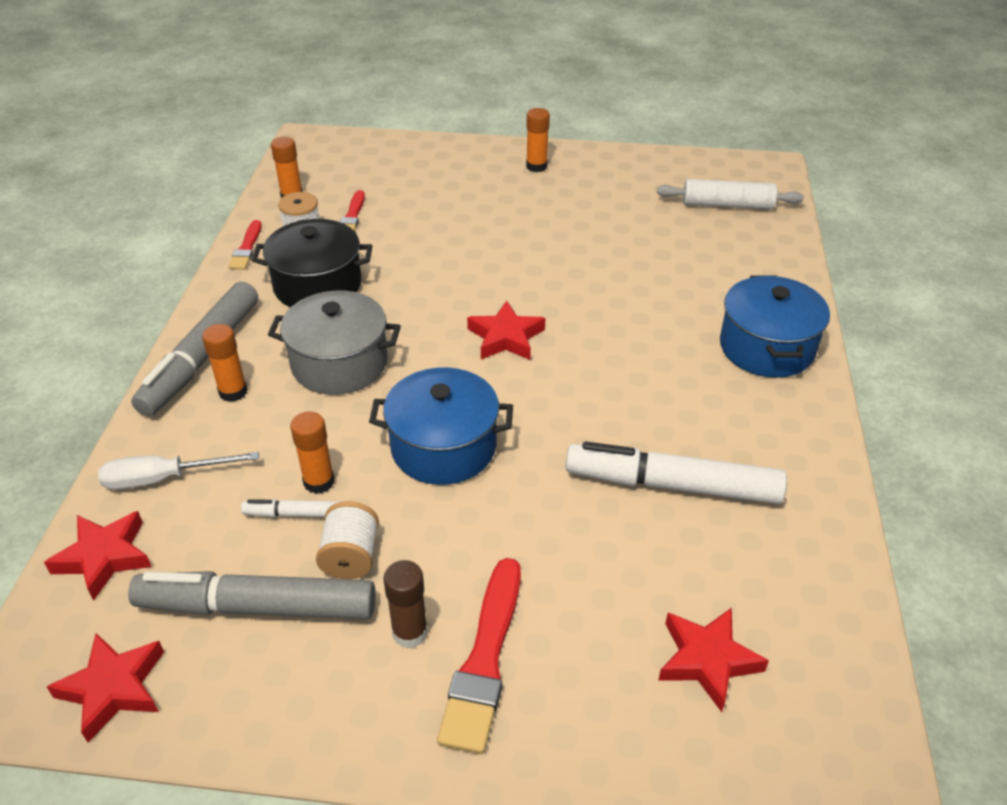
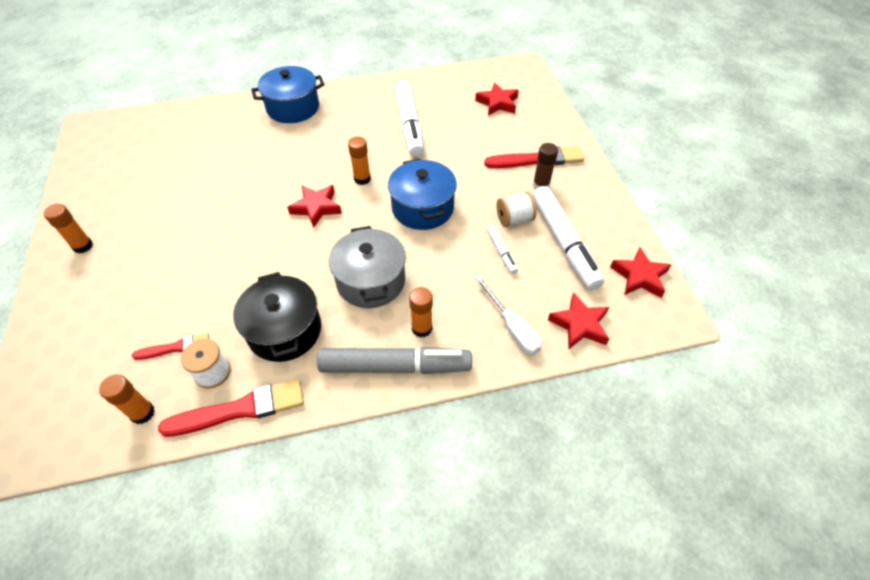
camera: 110 degrees left, 10 degrees up
(247, 248) = (240, 409): red brush -> red brush, size x1.75
(257, 607) = (564, 243): grey marker -> white marker
(319, 482) = (474, 251): orange glue stick -> orange glue stick (362, 179)
(727, 205) = (141, 138): white rolling pin -> none

